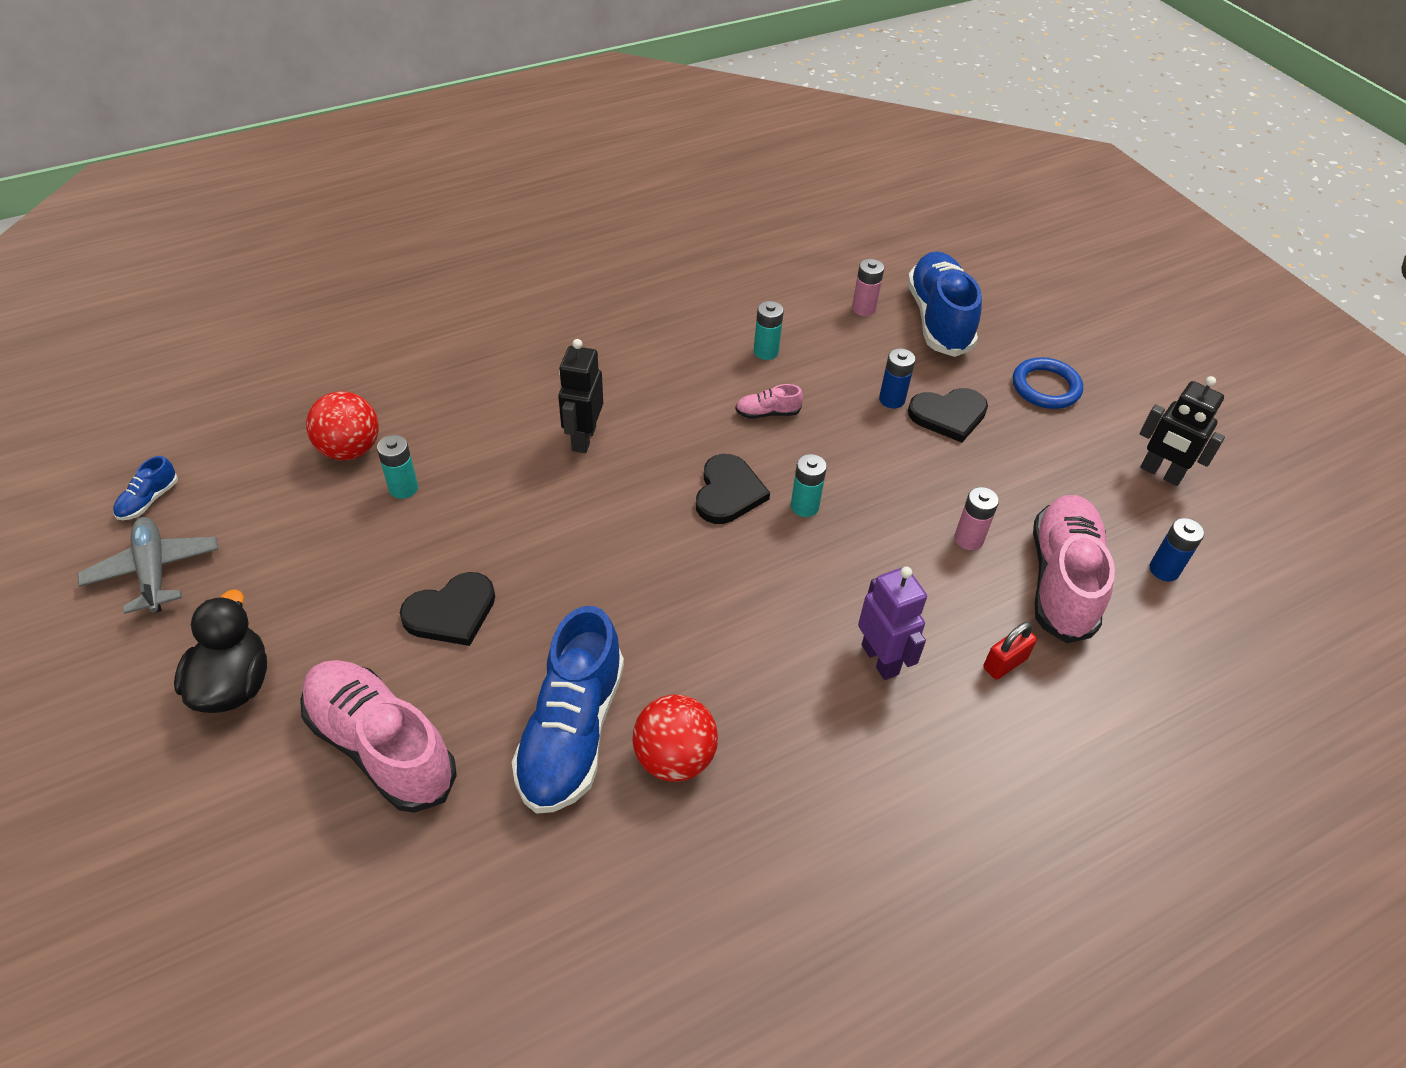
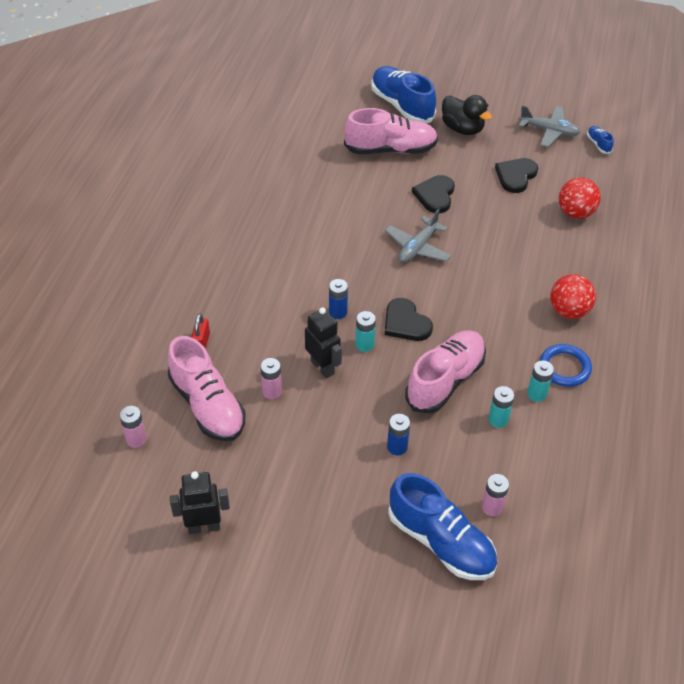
camera: 135 degrees right, 0 degrees up
(403, 488) = (529, 217): turquoise battery -> turquoise battery (537, 394)
(571, 732) = (337, 196): blue shoe -> blue shoe (402, 106)
(583, 438) = (502, 294): black robot -> black robot (323, 367)
(585, 562) = (418, 247): none -> grey plane
(674, 758) = (293, 214): red ball -> red ball (568, 311)
(767, 413) = (445, 380): pink shoe -> pink shoe, size x2.35
(880, 659) = (255, 303): purple robot -> none
(948, 415) = (356, 463): black heart -> black heart (516, 176)
(1045, 387) = (323, 540): blue ring -> blue ring (564, 368)
(1164, 570) = (160, 455): blue battery -> blue battery (338, 312)
(1182, 607) = (136, 439): none -> pink battery

